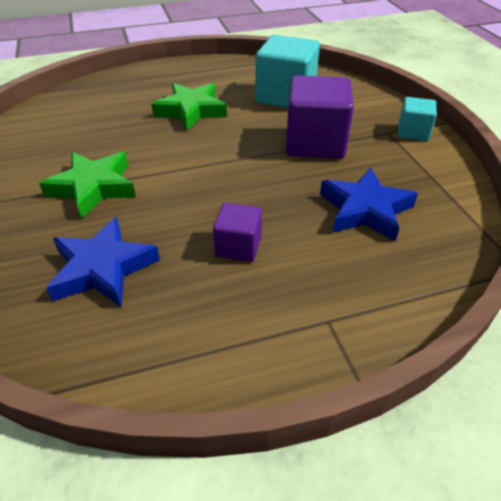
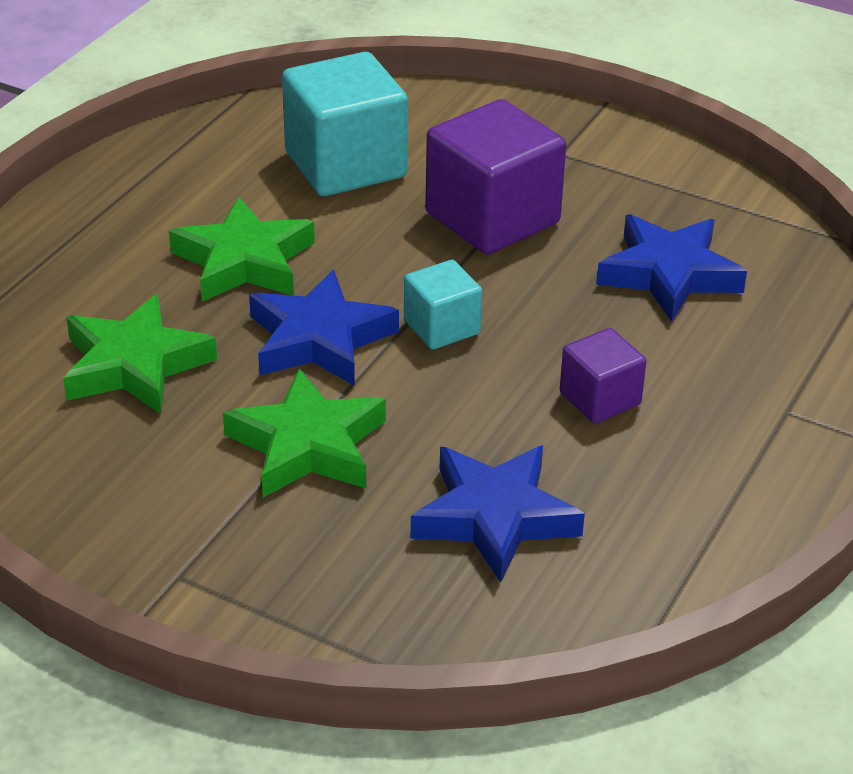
camera: 45 degrees left, 5 degrees down
(95, 125) = (135, 365): none -> green star
(168, 151) = (319, 339): none -> blue star
(413, 132) = (587, 137): turquoise cube -> turquoise cube (441, 327)

